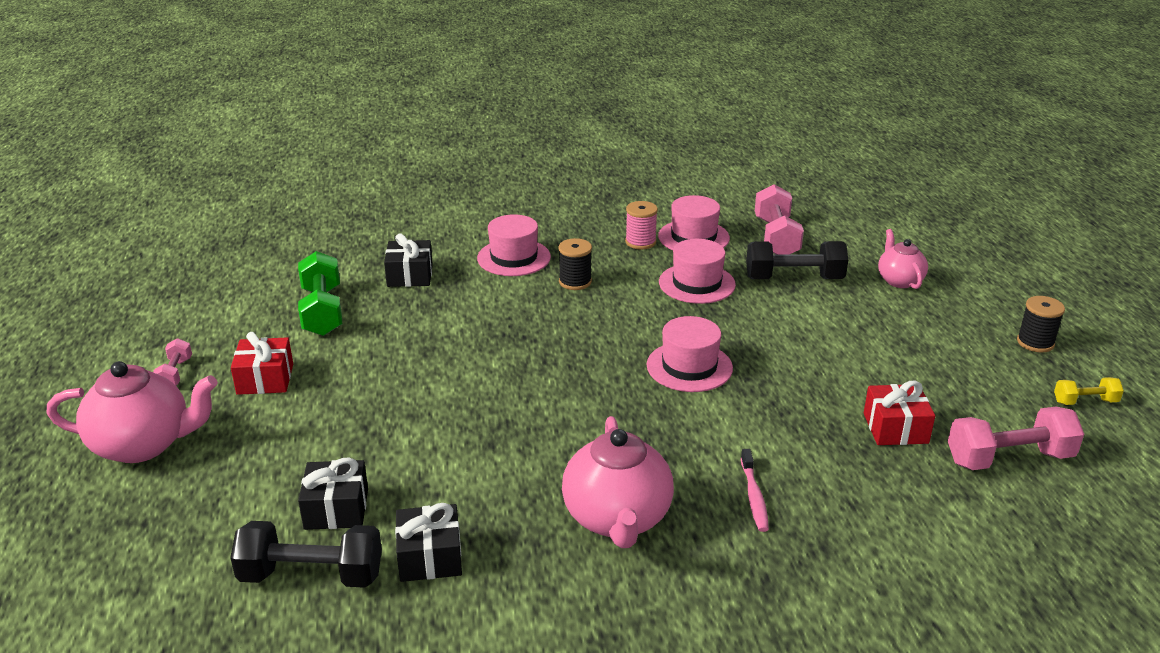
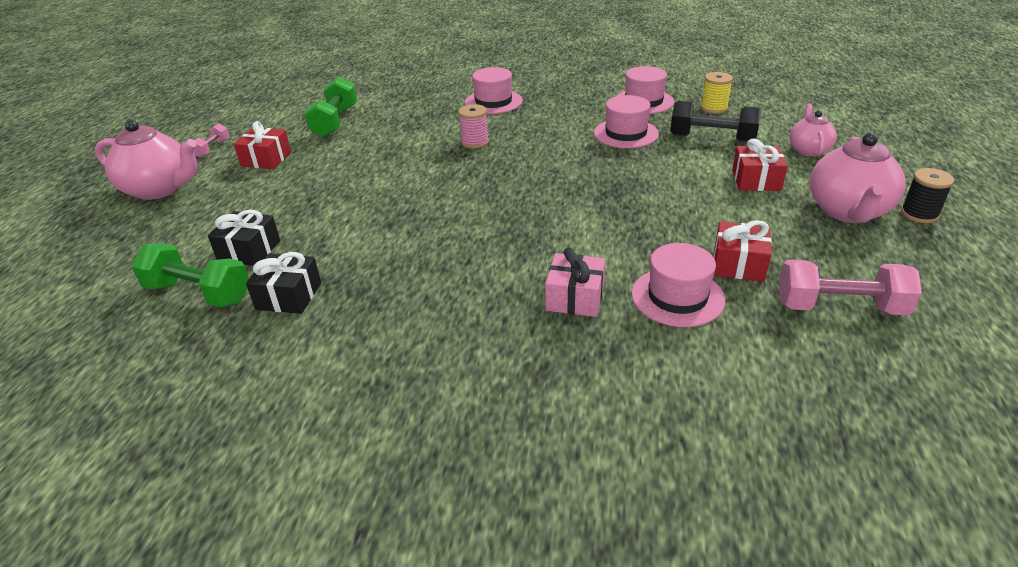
camera: 20 degrees right, 5 degrees up
(311, 575) = (199, 293): black dumbbell -> green dumbbell
(410, 275) = (410, 106): black gift -> none
(575, 282) = (529, 122): black spool -> none
(617, 519) = (449, 294): pink teapot -> pink teapot (848, 211)
(640, 242) = (598, 101): pink spool -> pink spool (475, 142)
(689, 367) = (581, 191): pink hat -> pink hat (677, 297)
(754, 497) = (575, 298): pink toothbrush -> pink gift
(776, 238) = (714, 108): pink dumbbell -> yellow spool
(865, 325) = (756, 180): none -> red gift
(1085, 401) = (948, 270): yellow dumbbell -> none

